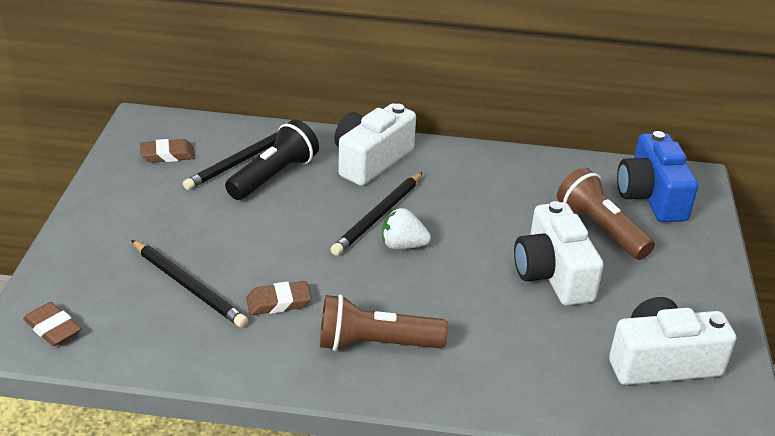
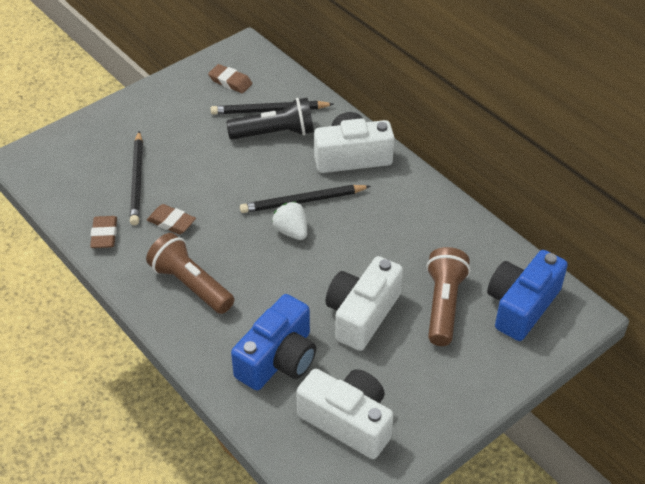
camera: 45 degrees right, 10 degrees up
(53, 328) = (44, 163): brown eraser -> brown eraser (104, 235)
(540, 353) = (278, 359): none -> blue camera

